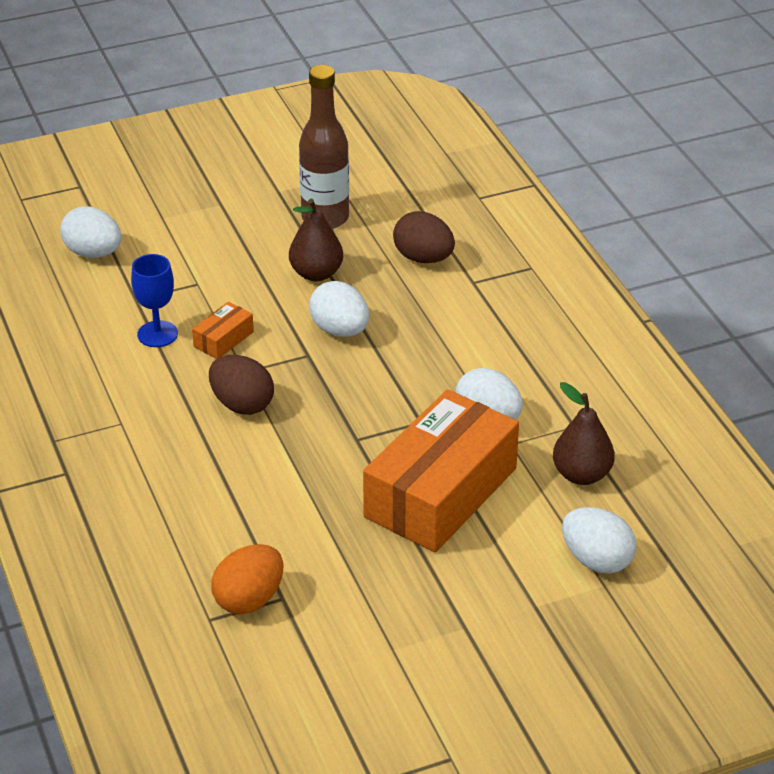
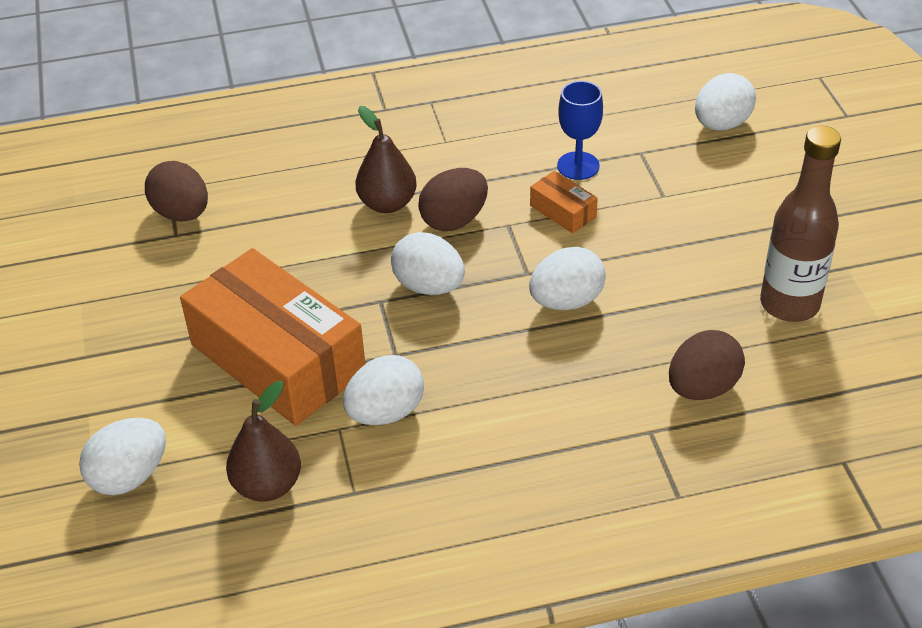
camera: 100 degrees right, 5 degrees up
(249, 599) = (182, 213): orange egg -> brown egg
(316, 274) = (675, 289): brown pear -> brown pear (387, 203)
(333, 411) = (429, 286): none -> white egg

